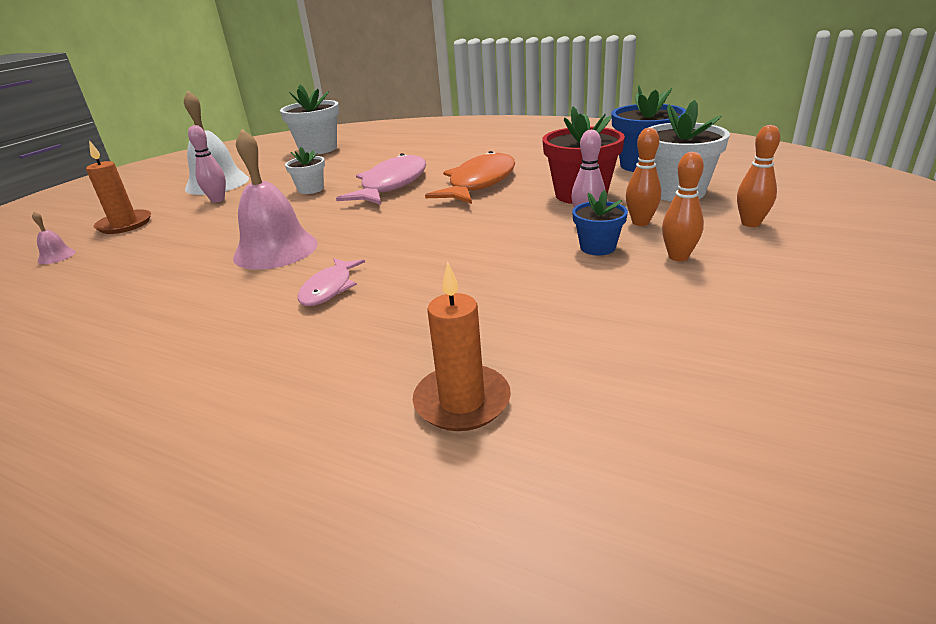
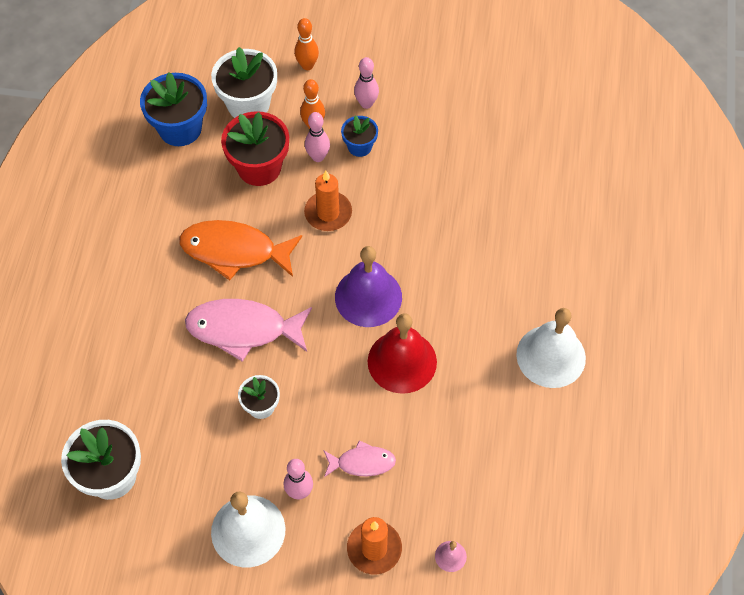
camera: 110 degrees left, 30 degrees up
(149, 354) = (551, 356): none -> white bell
(275, 250) = (402, 361): pink bell -> red bell
(329, 288) = (451, 291): pink fish -> pink fish (362, 463)
(371, 238) = (368, 297): none -> purple bell
(462, 401) = (537, 183): orange candle -> orange candle (328, 213)
(678, 257) = (366, 103): orange bowling pin -> pink bowling pin

